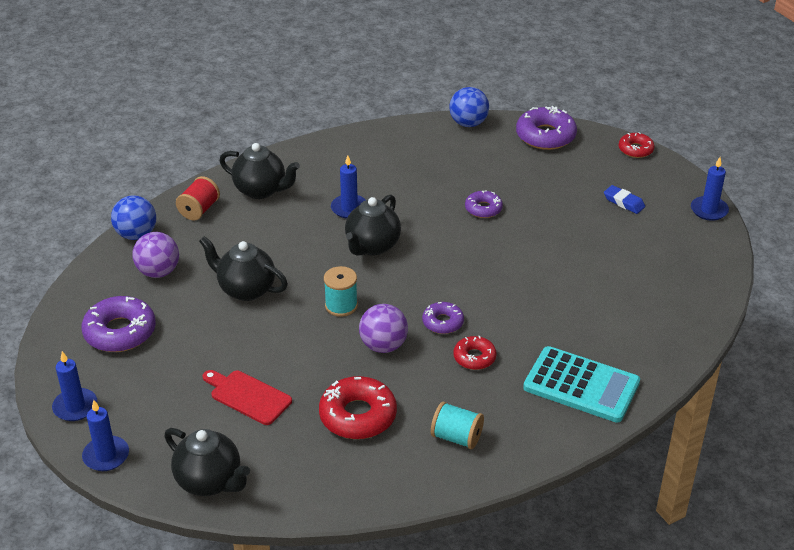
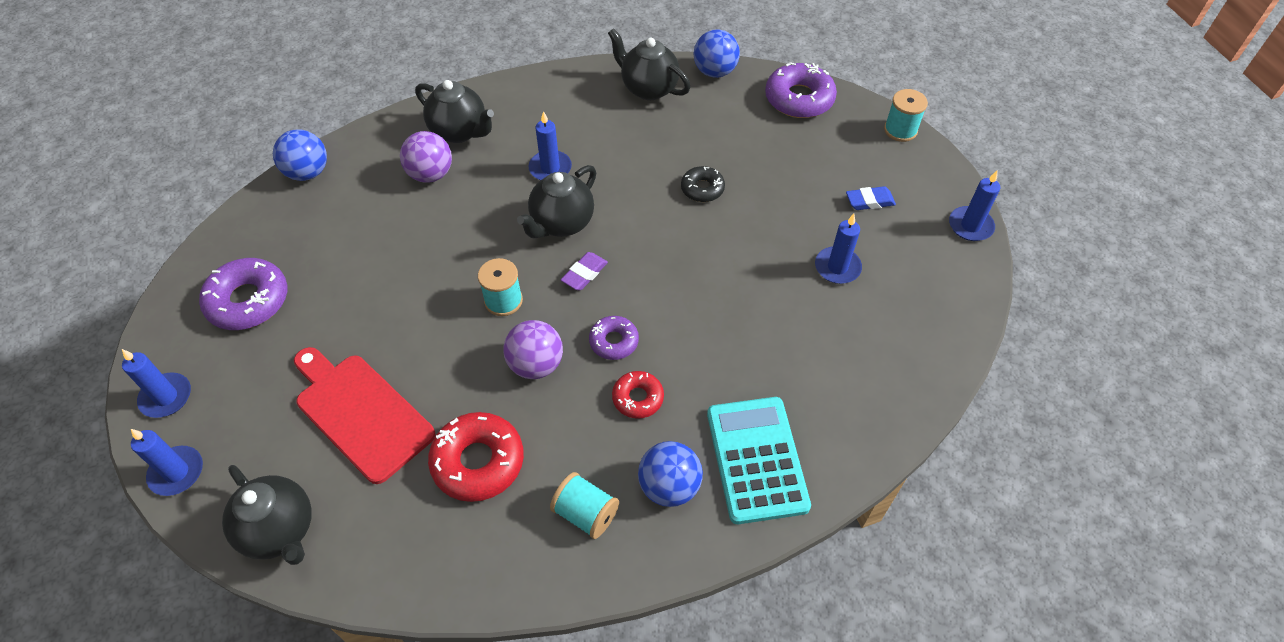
camera: 10 degrees right, 15 degrees up
(158, 272) = (315, 225): purple ball -> purple ball (431, 174)
(199, 210) = (385, 149): red spool -> none
(245, 289) = (403, 263): black teapot -> black teapot (648, 88)
(248, 396) = (361, 413): red cutting board -> red cutting board, size x1.55
(403, 279) = (584, 274): none -> purple eraser
(483, 209) = (702, 189): purple donut -> black donut
(517, 411) = (669, 486): none -> blue ball
(581, 385) = (756, 459): turquoise calculator -> turquoise calculator turned 135 degrees counterclockwise
(610, 250) = (837, 267): none -> blue candle
(623, 202) = (869, 201): blue eraser -> blue eraser turned 60 degrees counterclockwise
(635, 149) = (900, 130): red donut -> turquoise spool

